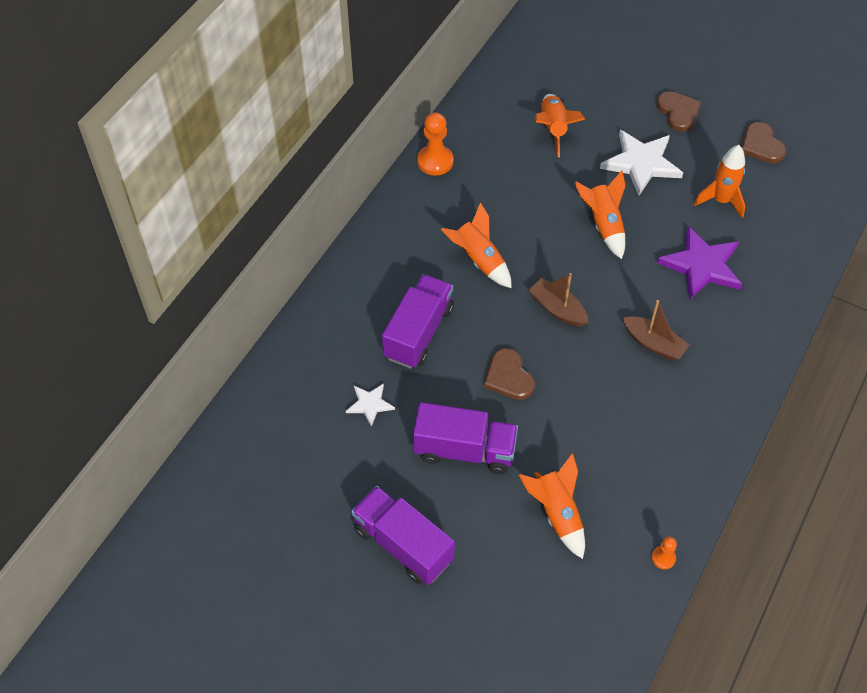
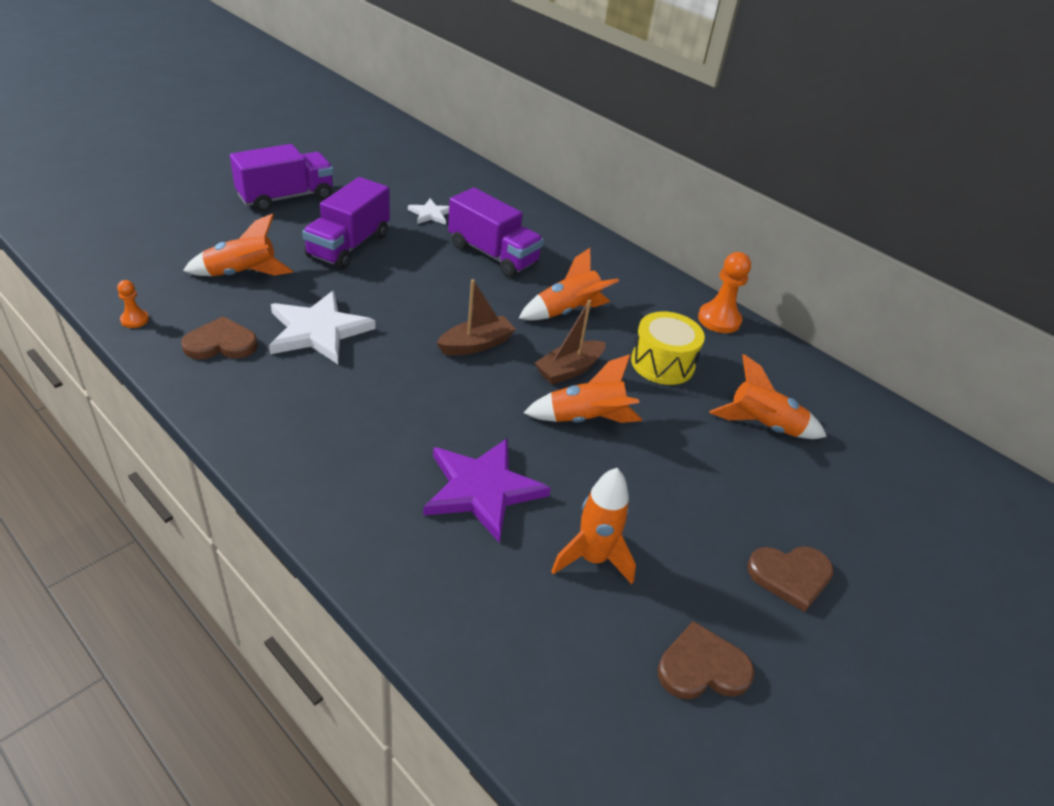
camera: 100 degrees right, 15 degrees down
(508, 377) = (410, 290): brown heart -> brown heart (221, 343)
(514, 190) = (662, 363): none -> yellow drum
(641, 163) = (686, 493): white star -> white star (318, 331)
(654, 344) = (386, 401): brown boat -> brown boat (569, 370)

